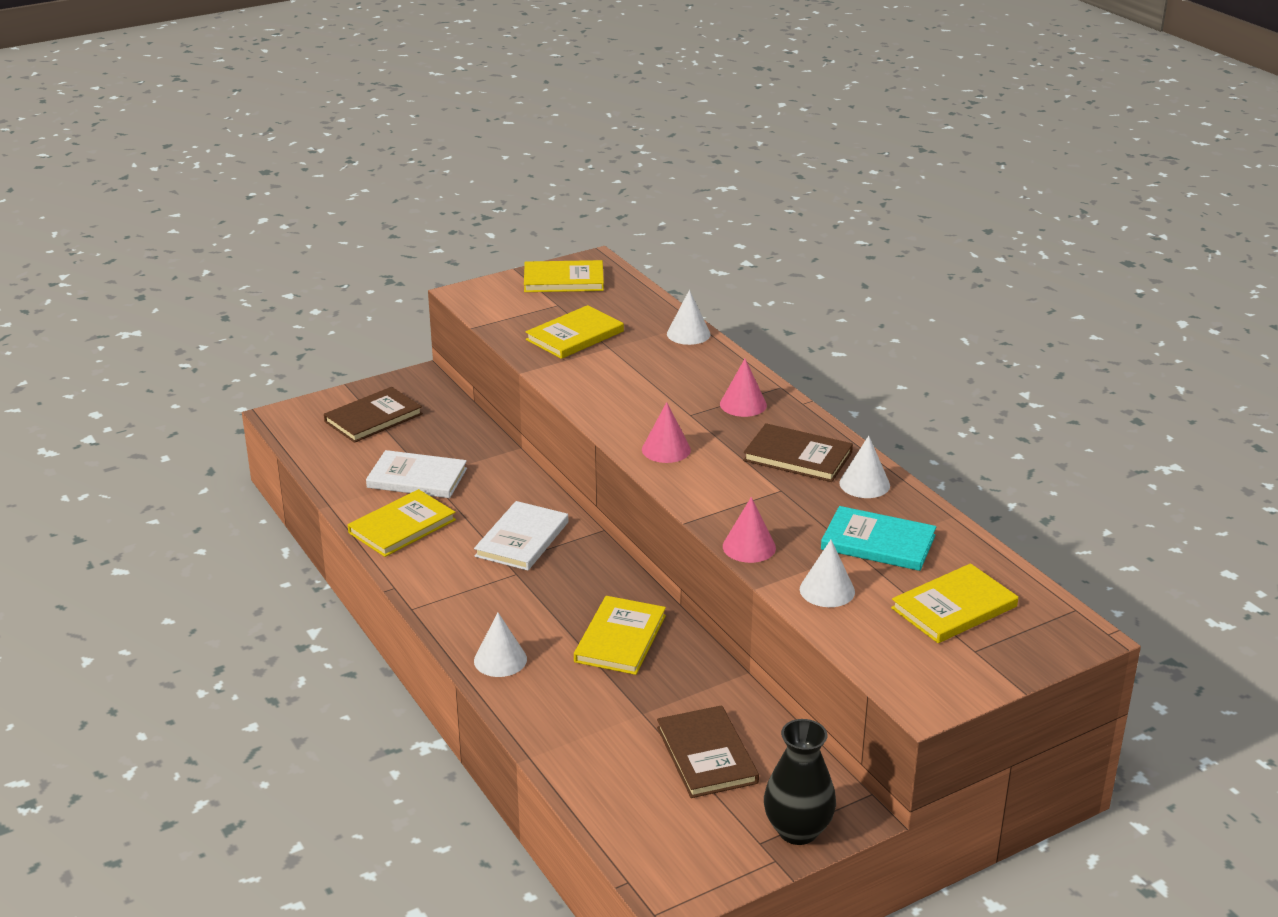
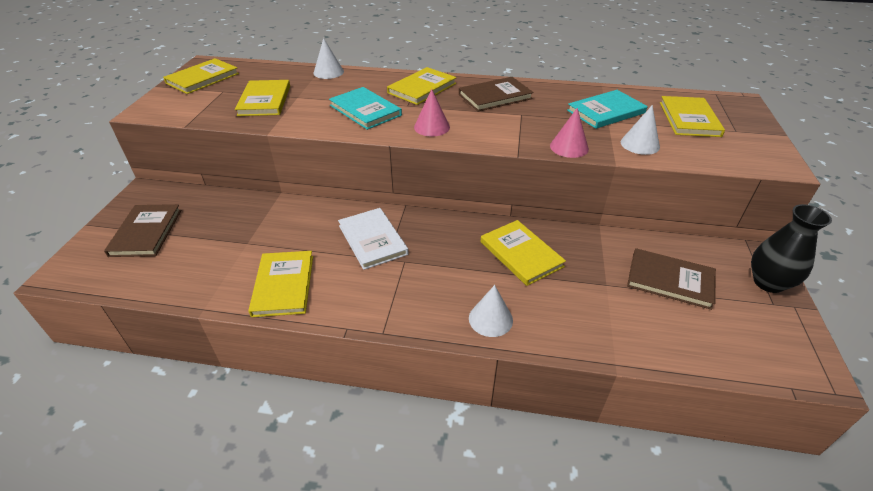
camera: 50 degrees left, 10 degrees up
(417, 478) = (242, 249): white book -> none
(641, 397) = (365, 110): none -> turquoise book
(743, 404) = (422, 88): pink cone -> yellow book
(864, 484) = (545, 92): white cone -> none

